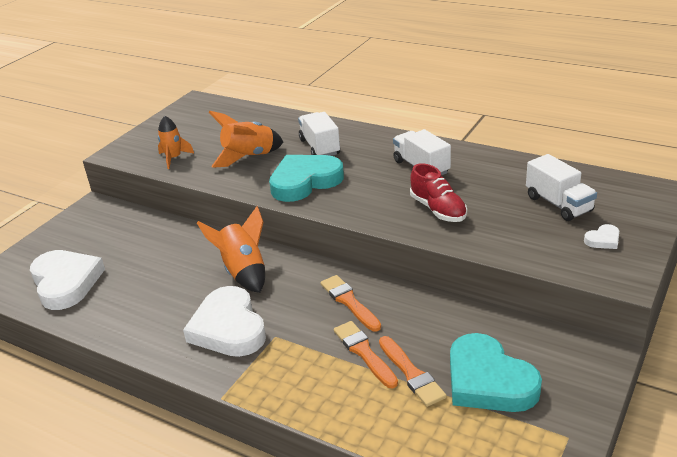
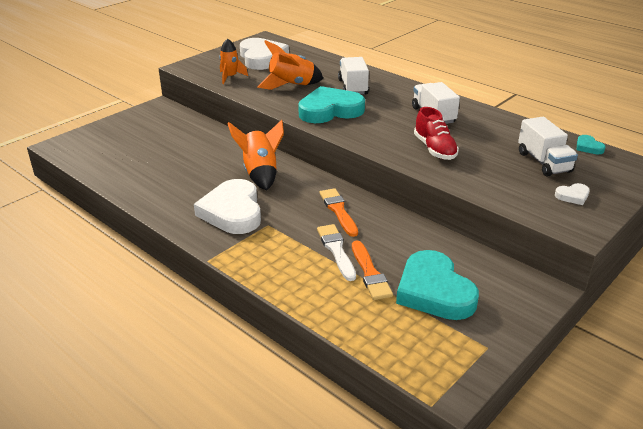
camera: 10 degrees right, 0 degrees up
(66, 282) = (118, 157): white heart -> white heart (262, 58)
(364, 352) = (336, 250): orange brush -> white brush
(597, 177) = (588, 147): none -> turquoise heart

